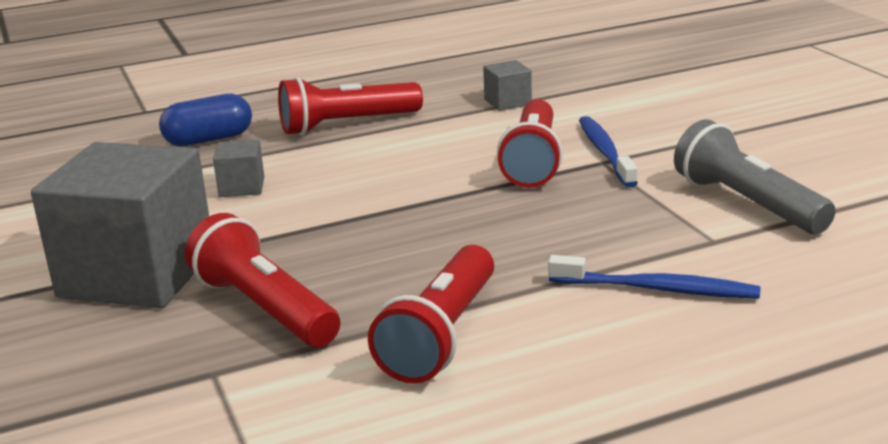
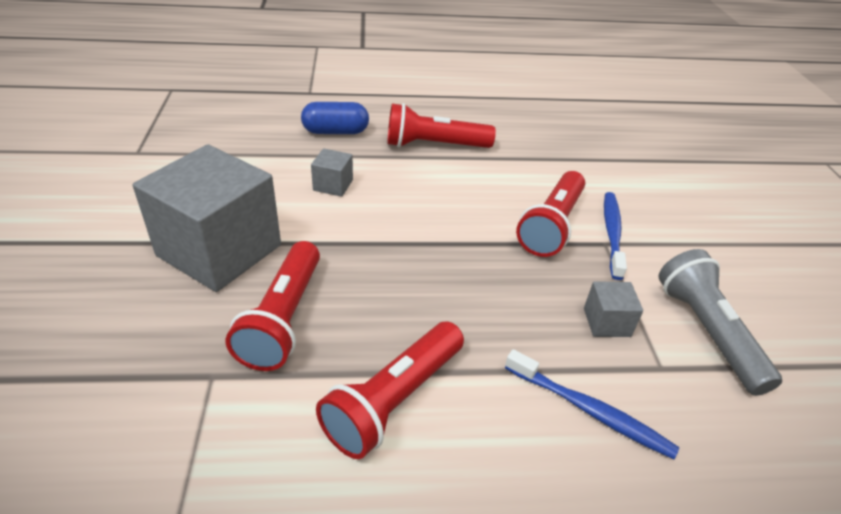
camera: 15 degrees right, 15 degrees up
(264, 308) = (283, 318): red flashlight -> red flashlight turned 150 degrees counterclockwise
(507, 102) = (560, 156): grey cube -> grey cube (606, 322)

